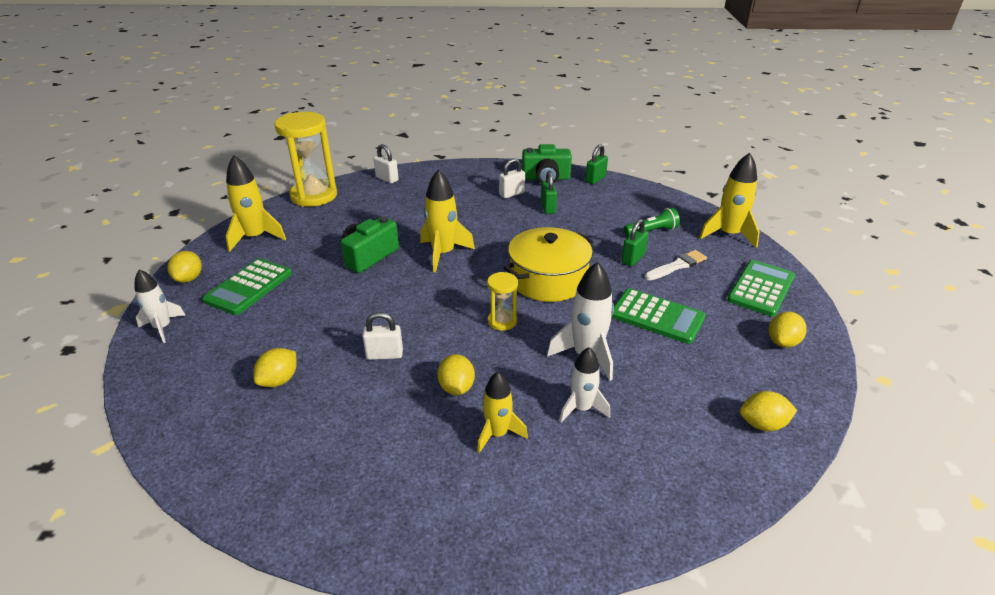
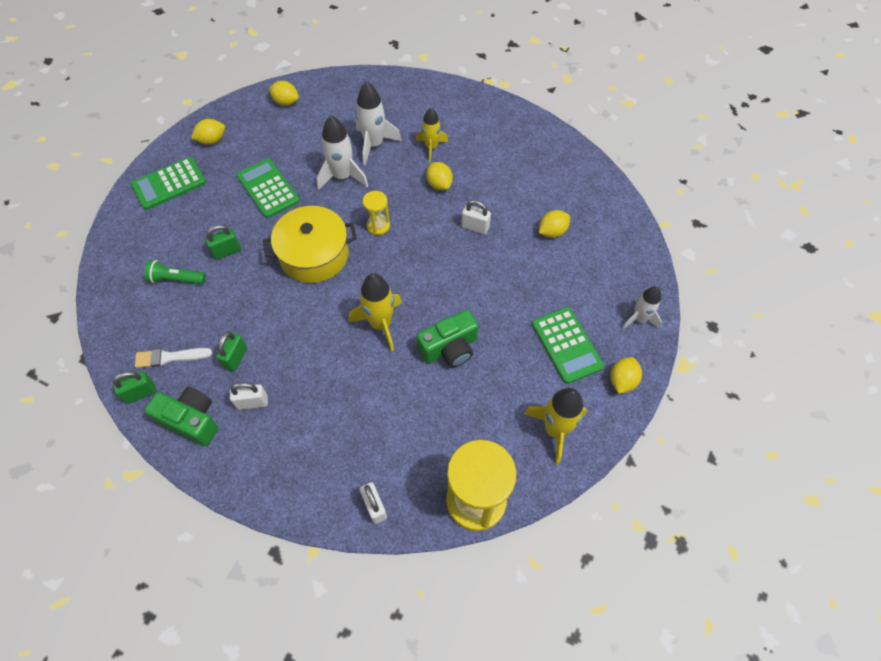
camera: 155 degrees left, 25 degrees up
(249, 287) = (567, 345): green calculator -> green calculator turned 105 degrees clockwise
(456, 388) = (439, 184): yellow lemon -> yellow lemon turned 45 degrees counterclockwise
(581, 408) = (374, 144): white rocket -> white rocket, size x1.51
(677, 266) = (201, 229): white brush -> white brush (170, 357)
(728, 235) = (118, 248): yellow rocket -> none

